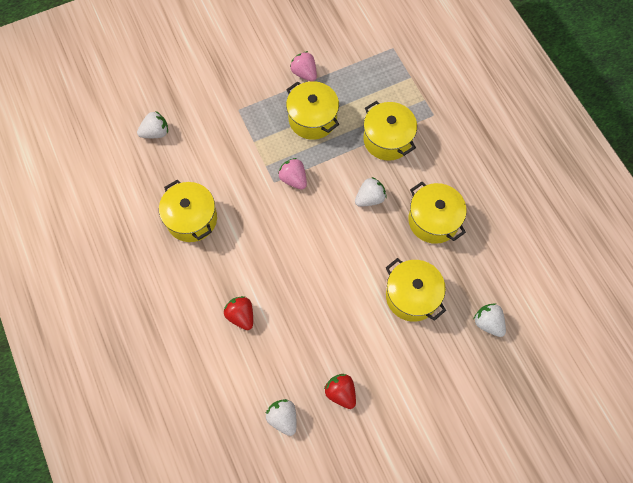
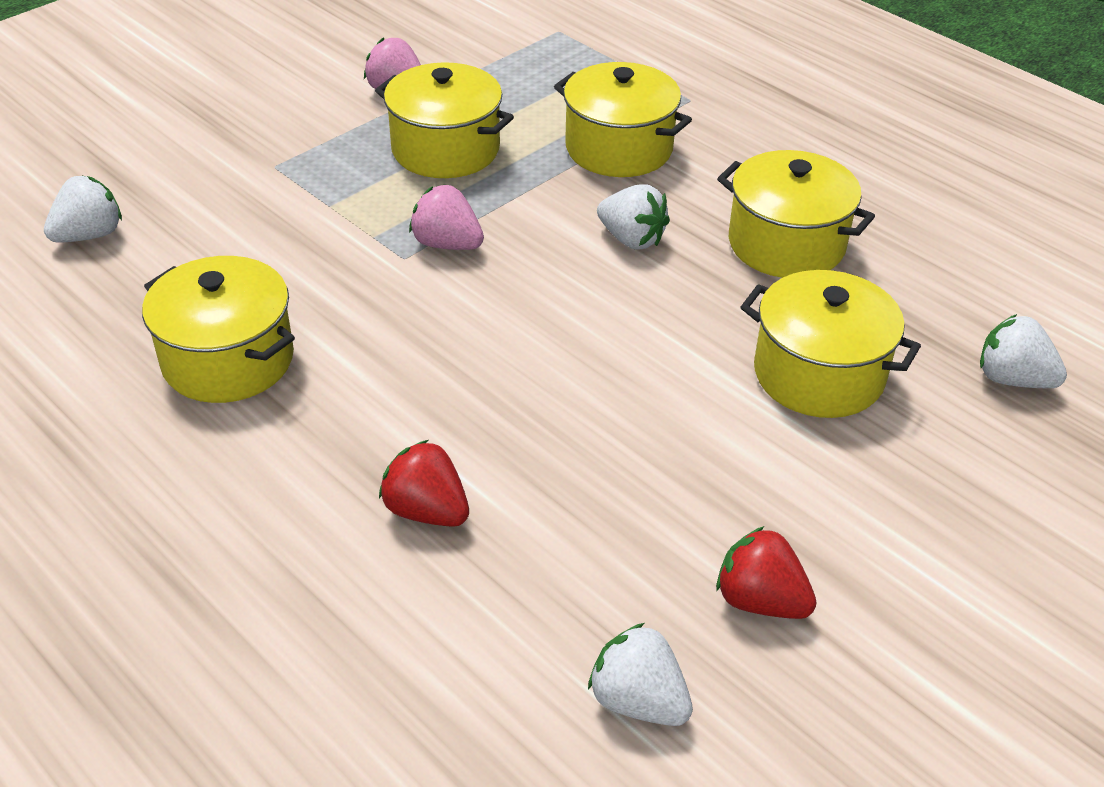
camera: 20 degrees left, 25 degrees down
(370, 198) = (631, 239): white strawberry -> white strawberry turned 90 degrees clockwise

